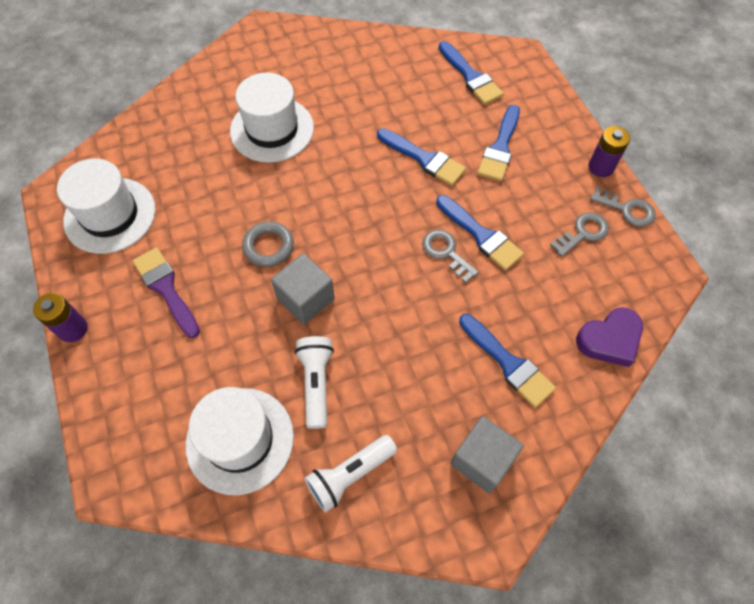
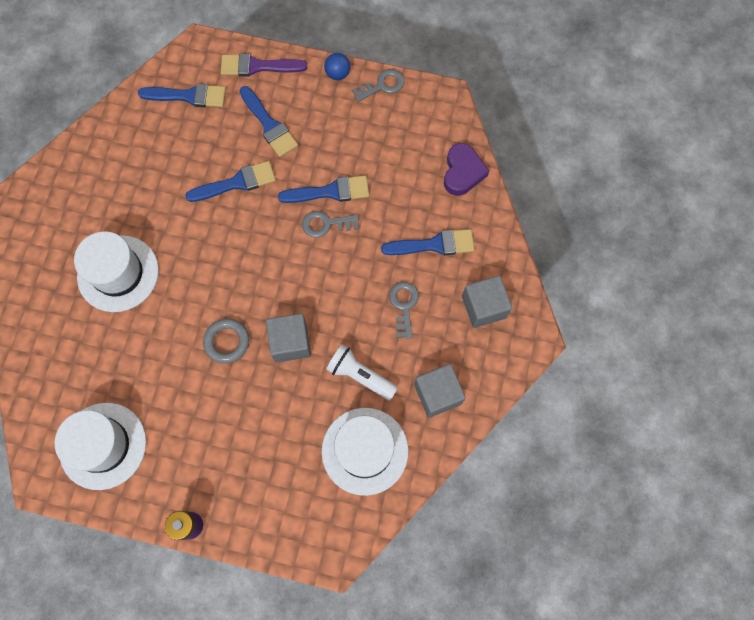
camera: 55 degrees left, 10 degrees up
(166, 288) = (206, 437): purple brush -> purple brush (257, 66)
(349, 475) = (437, 394): white flashlight -> grey cube
(583, 233) = (378, 126): grey key -> grey key (404, 305)
(601, 167) = (338, 74): purple battery -> blue ball

